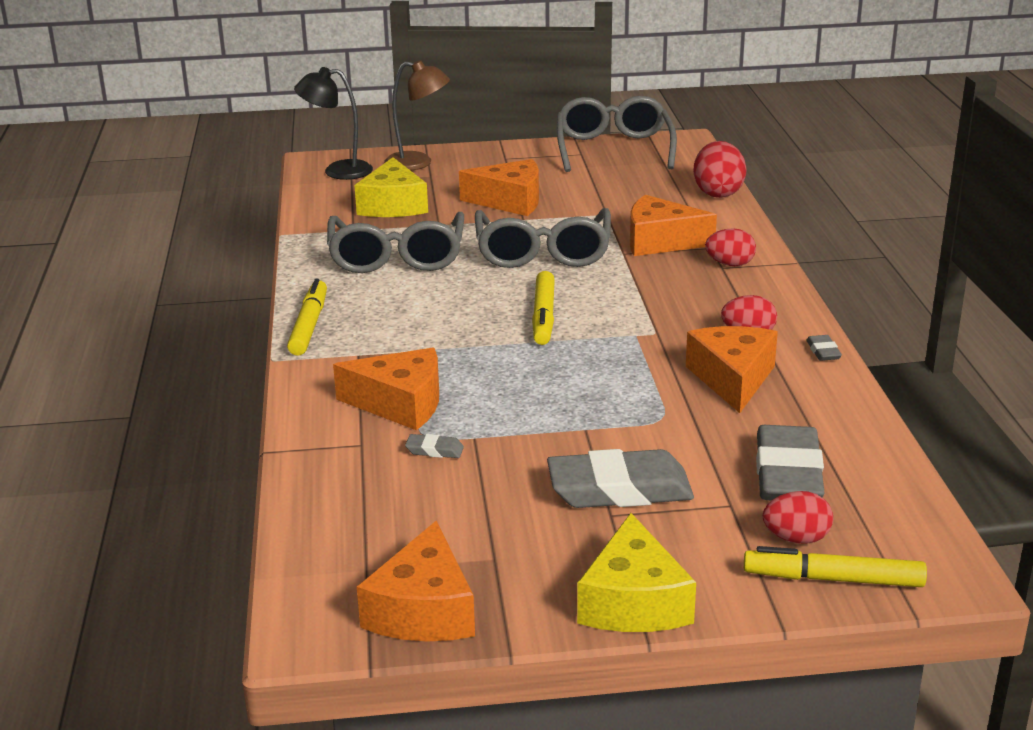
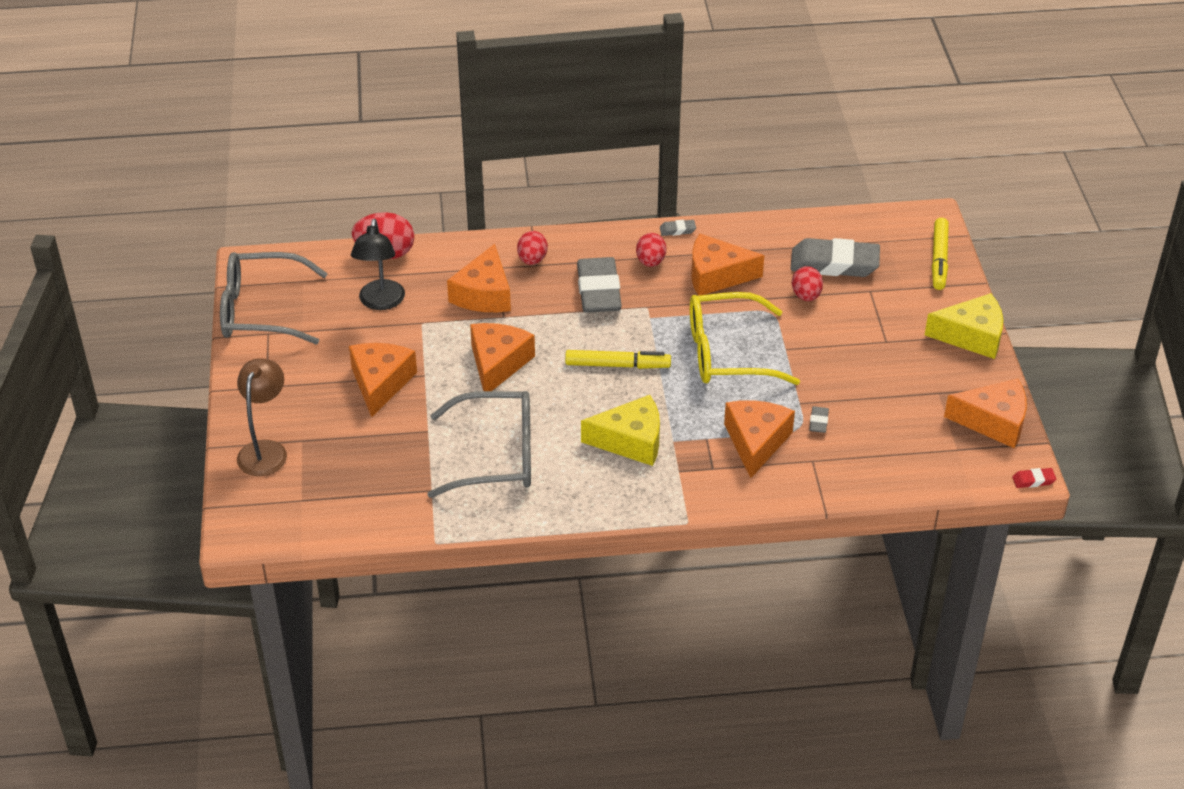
camera: 90 degrees left, 15 degrees up
(284, 642) = (1033, 480): none -> red eraser
(309, 325) = (628, 504): yellow marker -> none
(338, 171) = (273, 512): black lamp -> black lamp (380, 302)
(393, 205) = (376, 464): yellow cheese -> yellow cheese (631, 441)
(543, 252) = (498, 363): grey glasses -> orange cheese
(571, 385) = (727, 353): none -> yellow glasses
(619, 489) = (858, 336): grey eraser -> grey eraser (599, 291)
(796, 538) = (902, 268): red egg -> red egg (806, 296)

